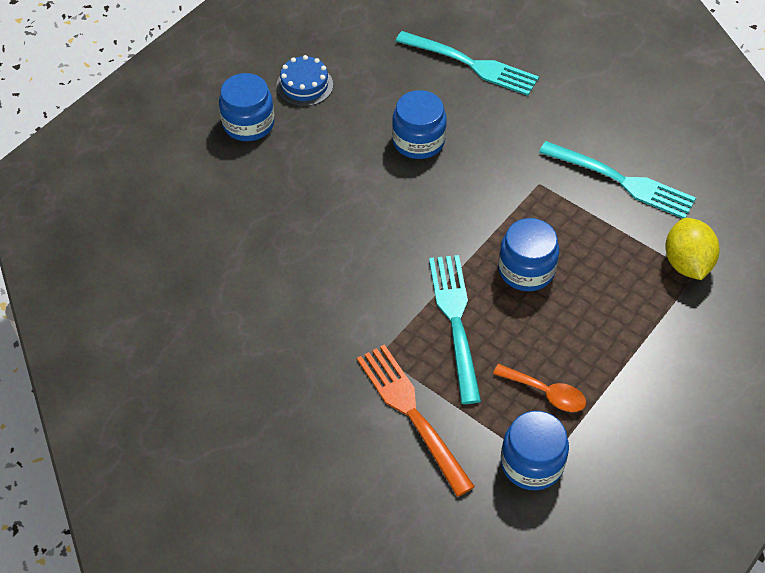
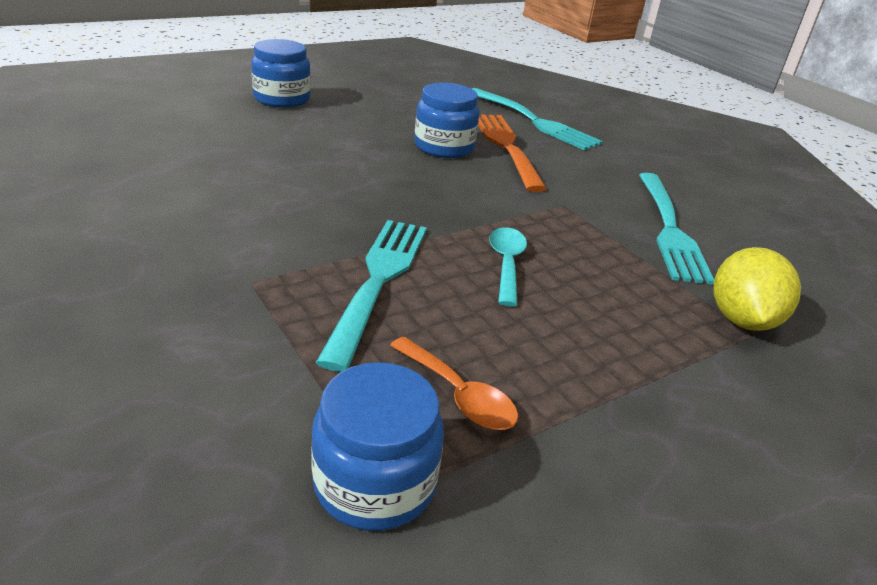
camera: 15 degrees right, 20 degrees down
(304, 85) = (358, 94): blue cake -> none
(412, 414) = (234, 354): orange fork -> orange fork (507, 148)
(526, 270) = (506, 264): blue jar -> turquoise spoon
(620, 181) = (669, 228): turquoise fork -> turquoise fork turned 45 degrees clockwise

